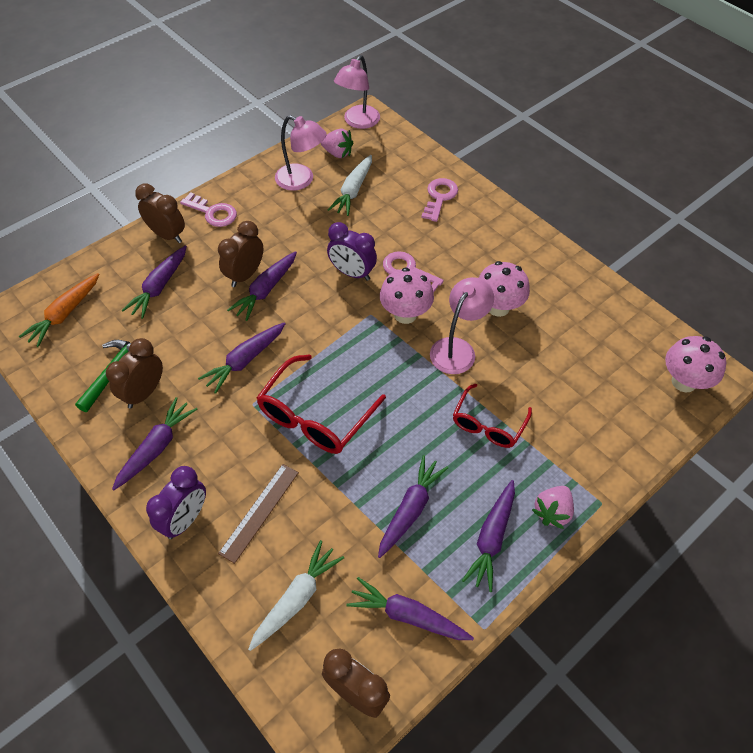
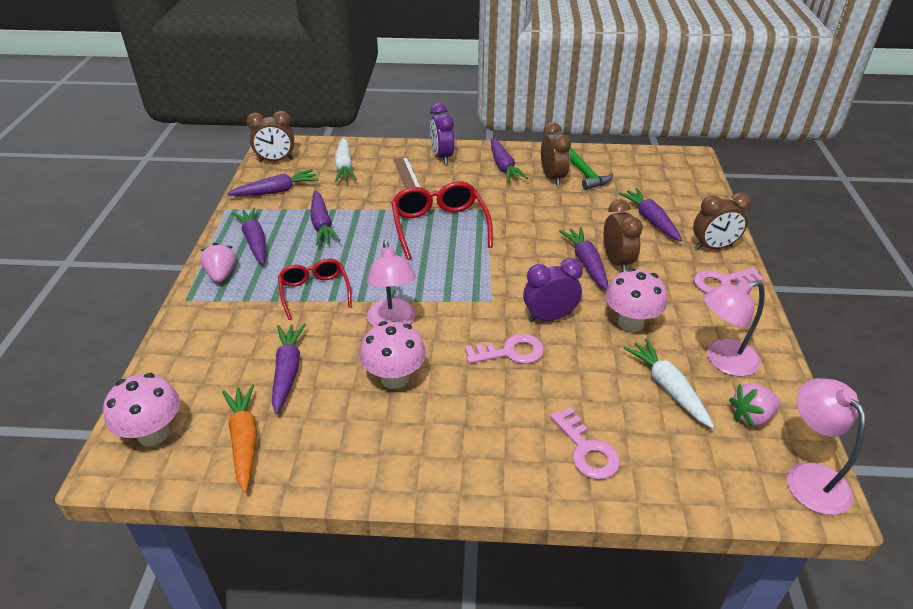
camera: 135 degrees right, 15 degrees down
(64, 314) = (666, 176): orange carrot -> orange carrot (244, 440)
(245, 360) = (527, 222): purple carrot -> purple carrot (287, 371)
(405, 314) = (465, 318): pink mushroom -> pink mushroom (630, 323)

